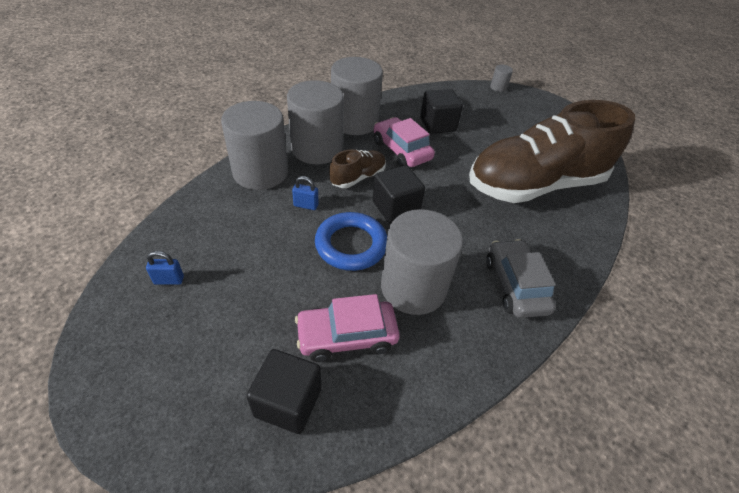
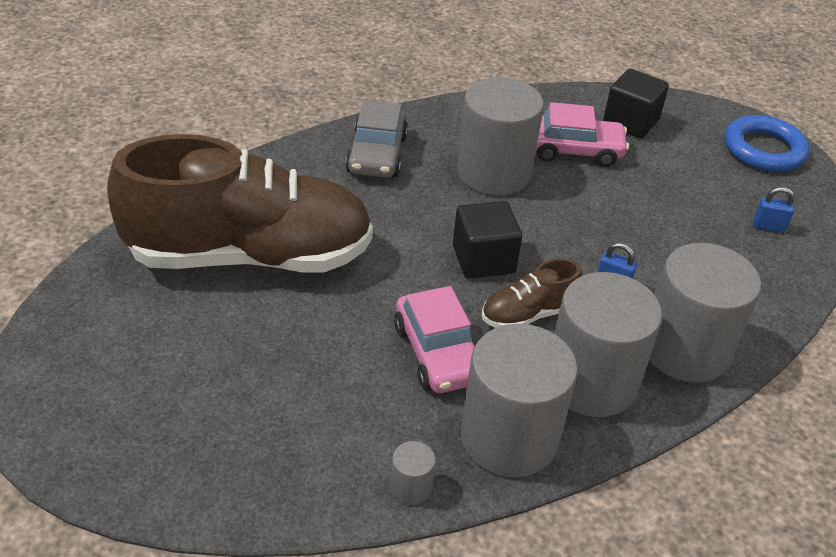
camera: 165 degrees left, 5 degrees down
(351, 245) = (556, 225): blue ring -> blue ring (763, 150)
(438, 124) = (339, 402): black cube -> none
(498, 87) = (118, 498): grey cylinder -> grey cylinder (411, 487)

